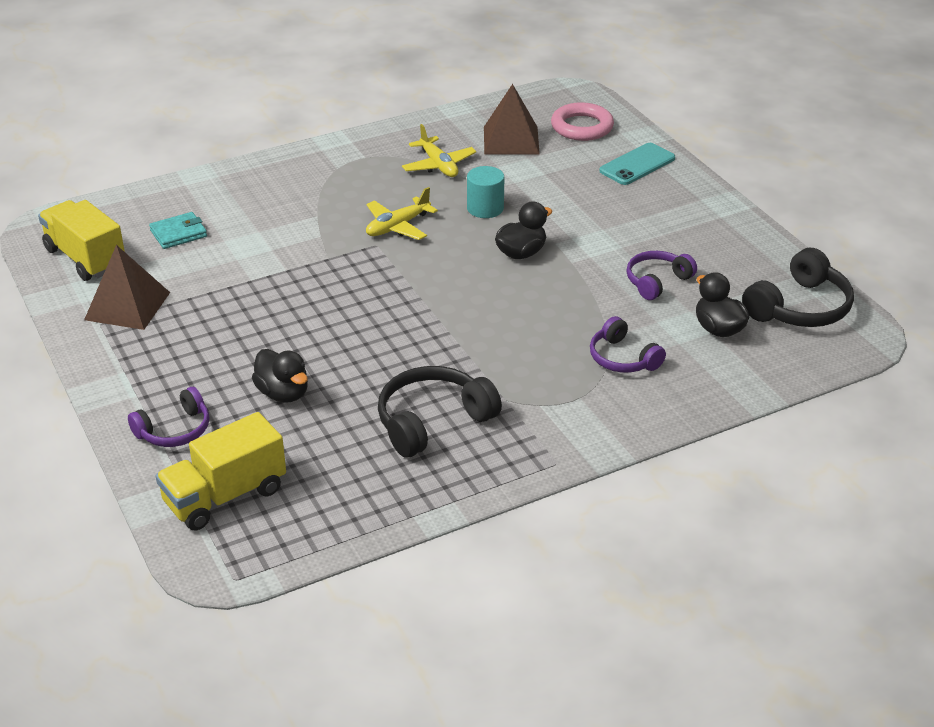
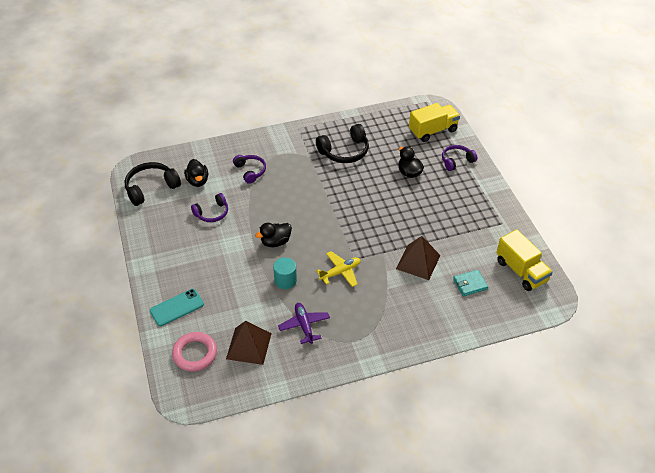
camera: 170 degrees left, 10 degrees up
(127, 306) = (490, 233): brown pyramid -> brown pyramid (418, 262)
(438, 165) = (304, 325): yellow plane -> purple plane

